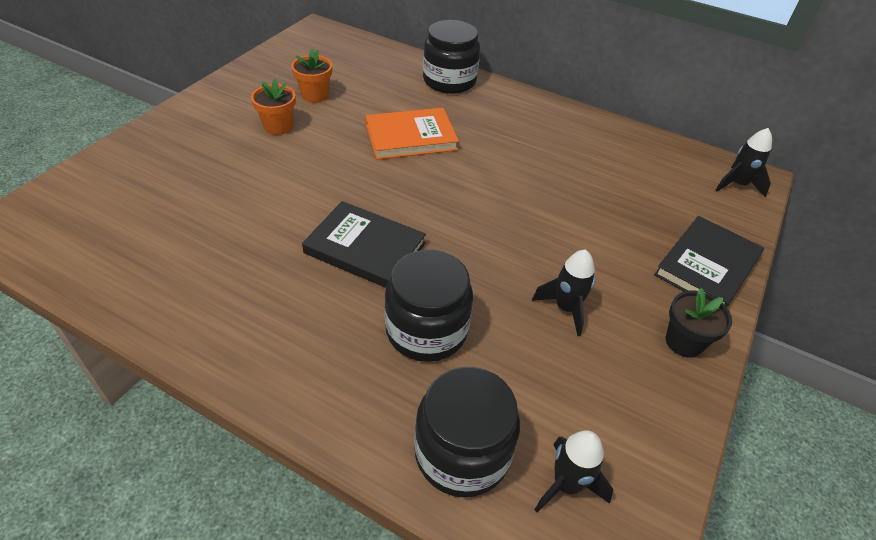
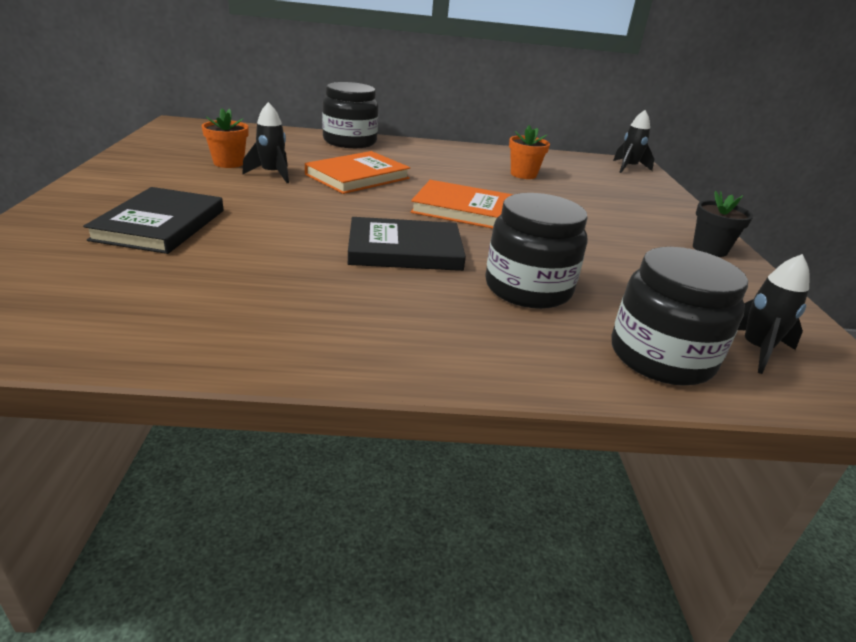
camera: 30 degrees left, 15 degrees down
(278, 126) = (213, 187): orange flower pot -> orange flower pot (523, 174)
(469, 209) = (464, 209): none -> orange book
(566, 308) = (612, 250): black rocket -> black rocket (272, 174)
(707, 266) = (667, 209): black book -> black book (160, 225)

